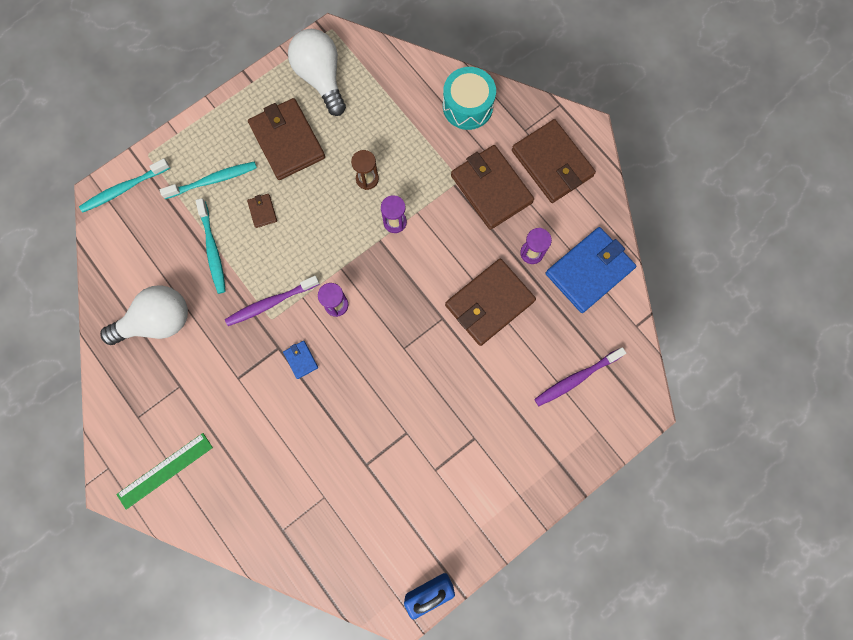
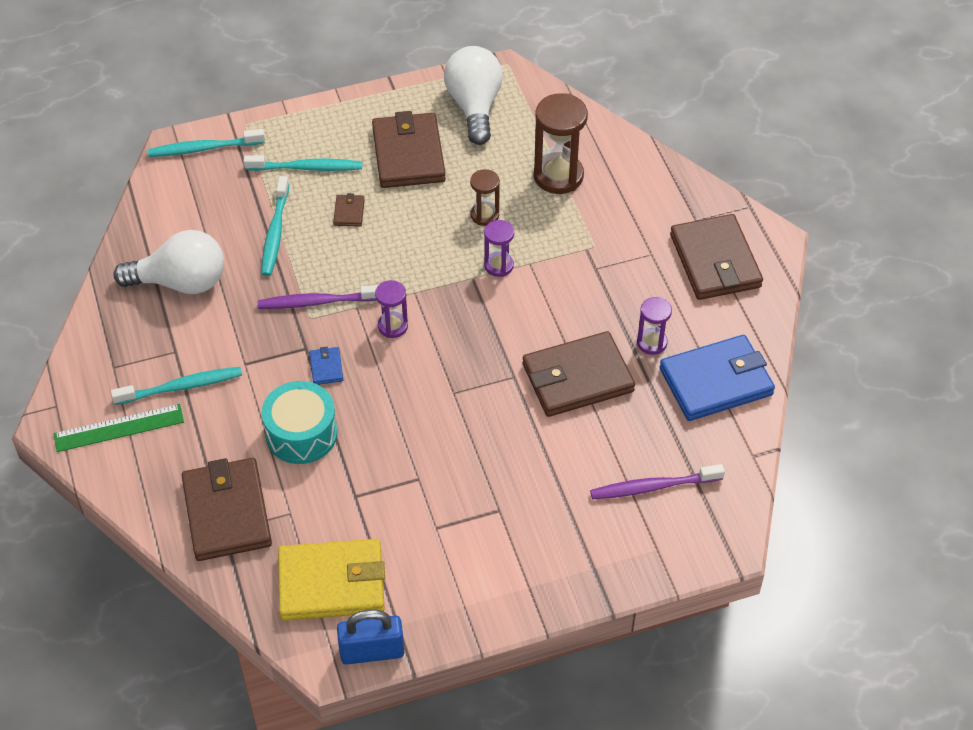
camera: 20 degrees right, 25 degrees down
(198, 416) = (181, 387): none -> turquoise toothbrush
(378, 545) = (331, 583): none -> yellow wallet
(409, 123) = (558, 176): none -> brown hourglass
(467, 106) = (636, 178): turquoise drum -> turquoise drum (301, 434)
(491, 189) = (629, 266): brown wallet -> brown wallet (227, 512)

